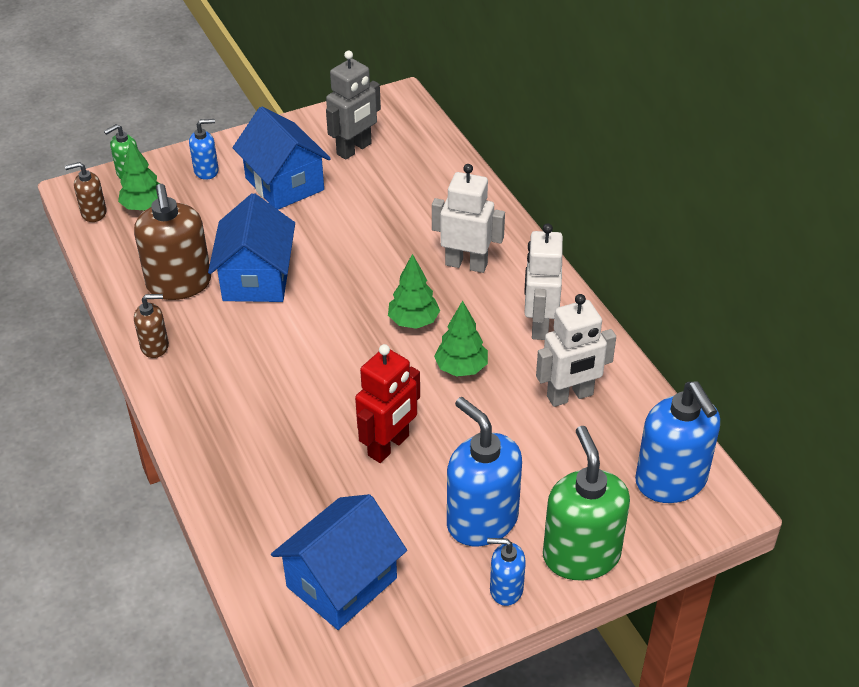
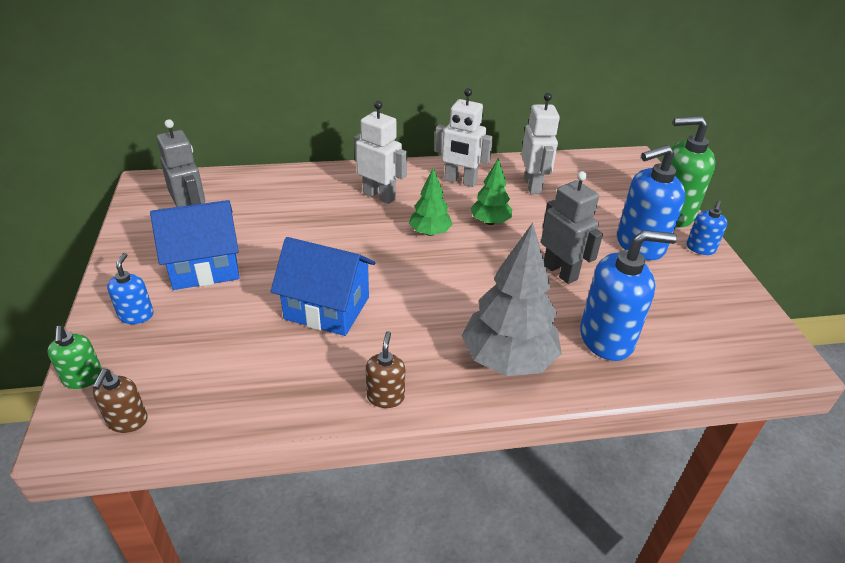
camera: 75 degrees left, 5 degrees down
(144, 206) = (154, 373): green tree -> none
(179, 284) = (301, 363): brown soap dispenser -> none
(227, 421) = (508, 359): none -> grey tree
(341, 582) = (695, 323): blue house -> none
(389, 446) = (560, 272): red robot -> grey robot
(466, 264) = (379, 196): white robot -> white robot turned 90 degrees clockwise
(671, 481) = (614, 169): blue soap dispenser -> blue soap dispenser (606, 338)

